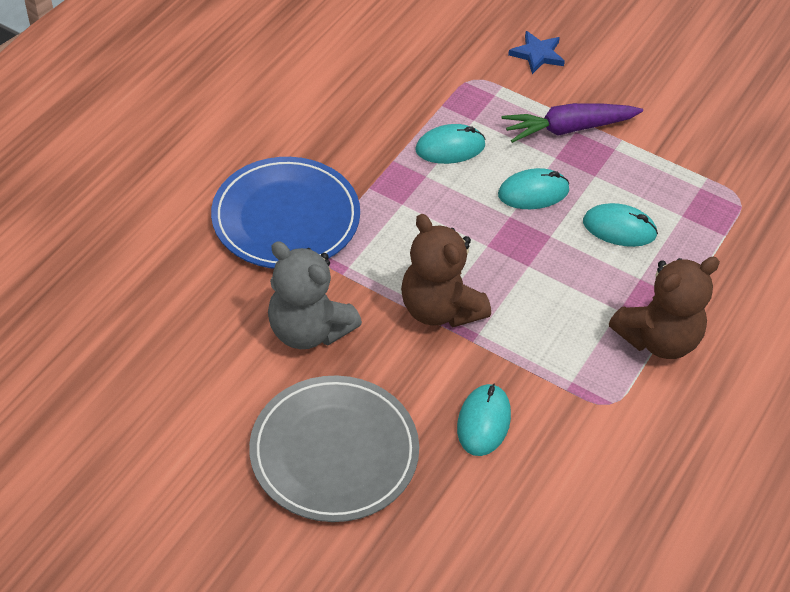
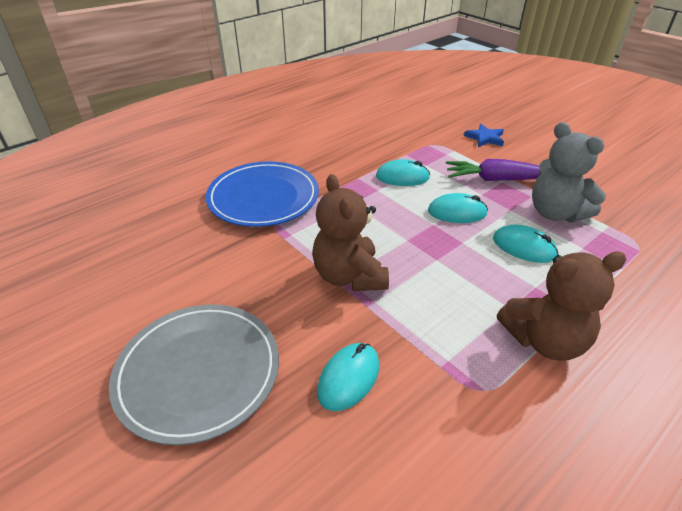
camera: 20 degrees right, 10 degrees down
(309, 330) = (236, 271): grey teddy bear -> grey teddy bear (555, 213)

